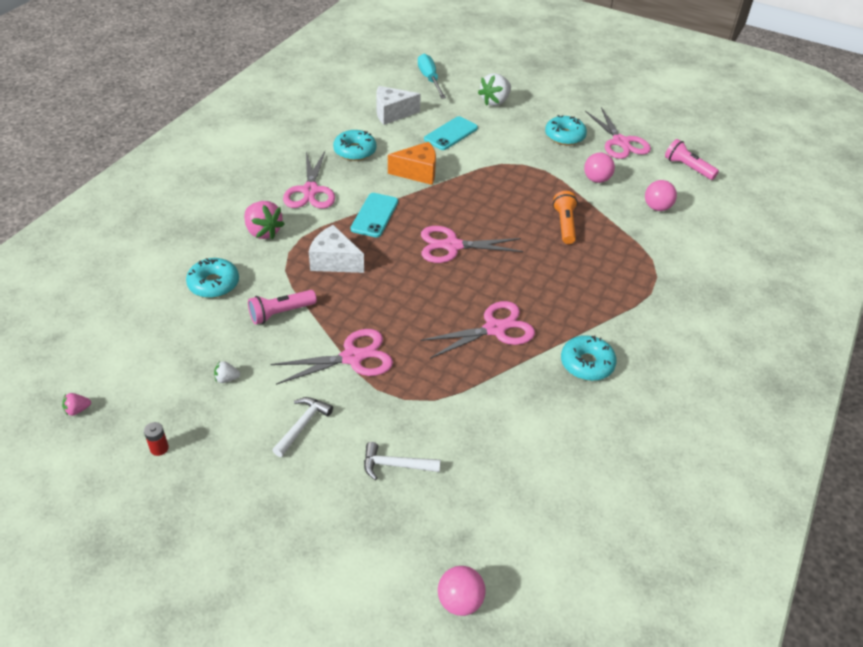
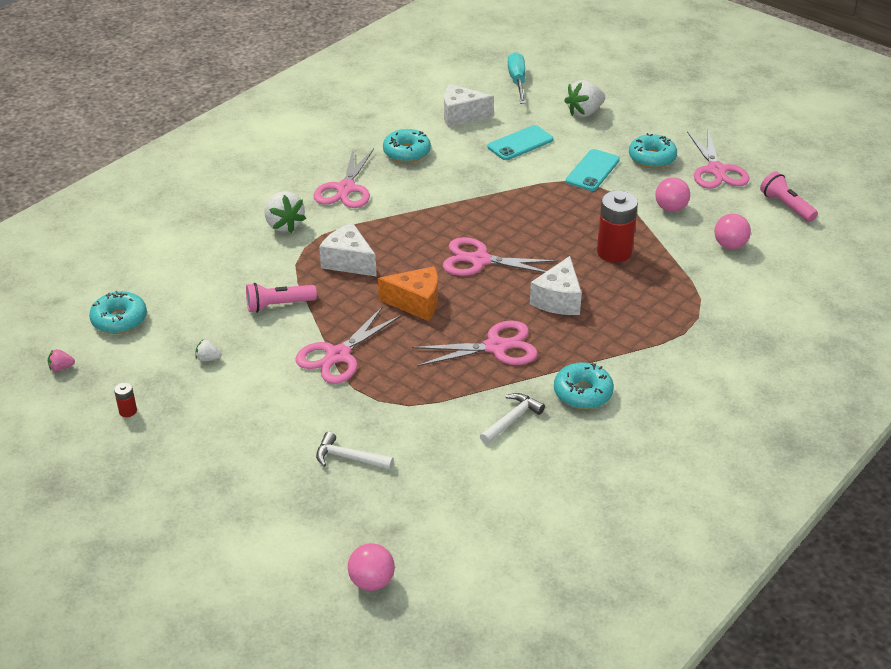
camera: 15 degrees right, 5 degrees down
(214, 284) = (220, 270): turquoise donut -> turquoise donut (119, 319)
(263, 232) = (284, 225): pink strawberry -> white strawberry
(302, 425) = (269, 410): white hammer -> white hammer (512, 419)
(352, 357) = (338, 355): pink scissors -> pink scissors turned 135 degrees clockwise
(374, 215) = (406, 220): turquoise phone -> turquoise phone (592, 170)
(418, 172) = (468, 181): orange cheese -> orange cheese (416, 303)
(533, 275) = (558, 300): none -> white cheese
(564, 224) = (614, 252): orange flashlight -> red battery

